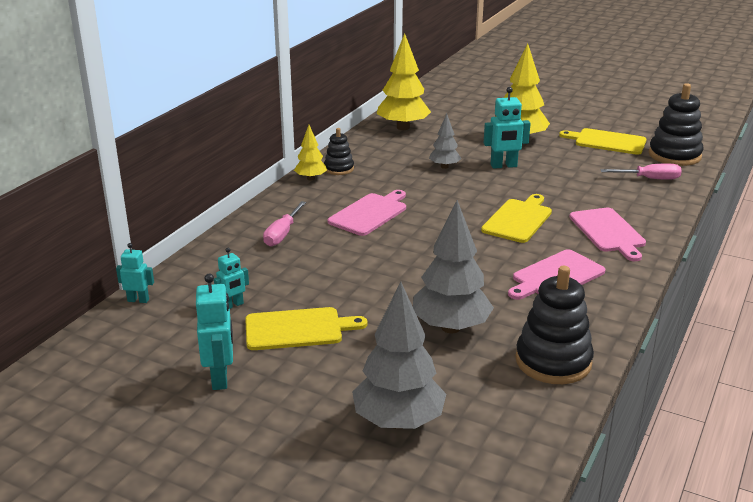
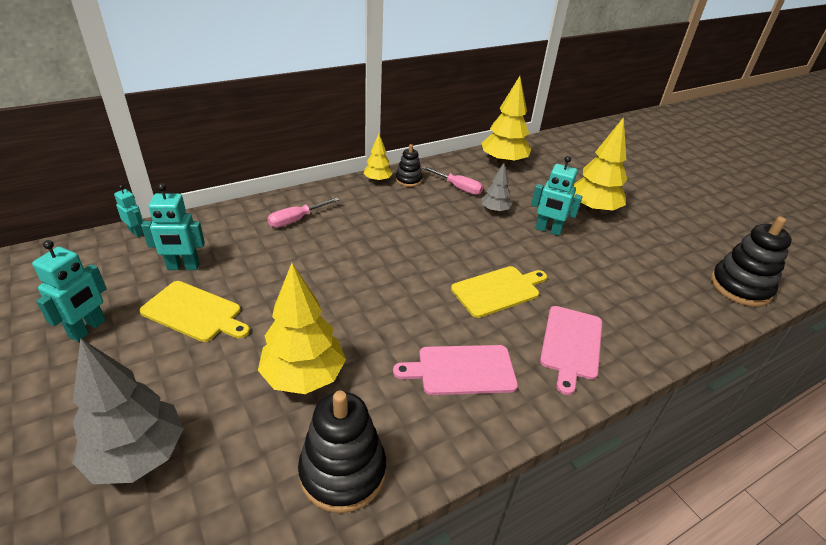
camera: 30 degrees right, 10 degrees up
(233, 305) = (183, 267): turquoise robot -> turquoise robot, size x1.64
(369, 213) = (381, 229): pink cutting board -> none
(450, 328) = (303, 377): grey tree -> yellow tree
(607, 142) = (679, 244): yellow cutting board -> none
(649, 179) = (682, 303): pink screwdriver -> pink screwdriver (458, 188)

